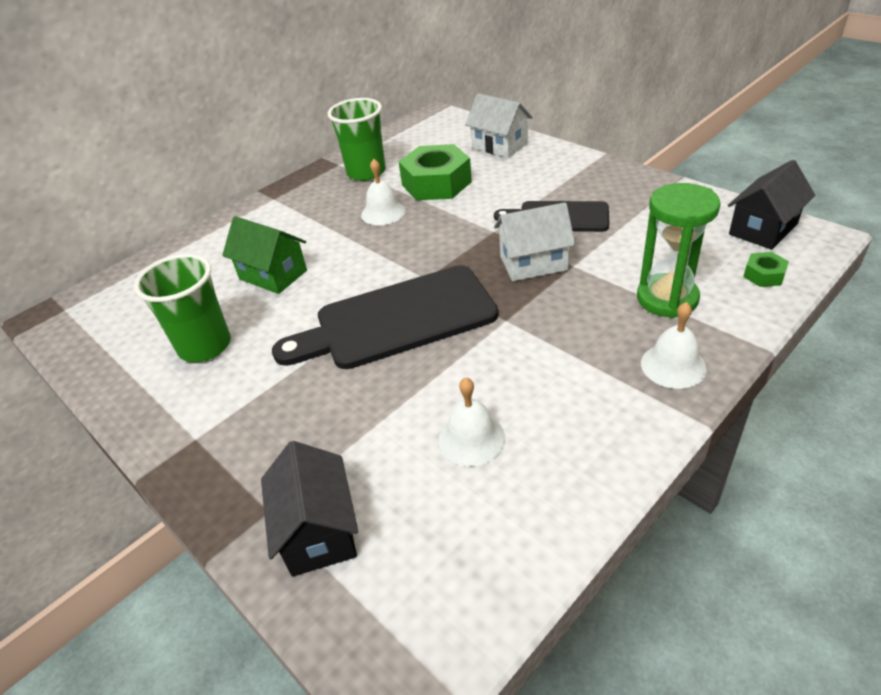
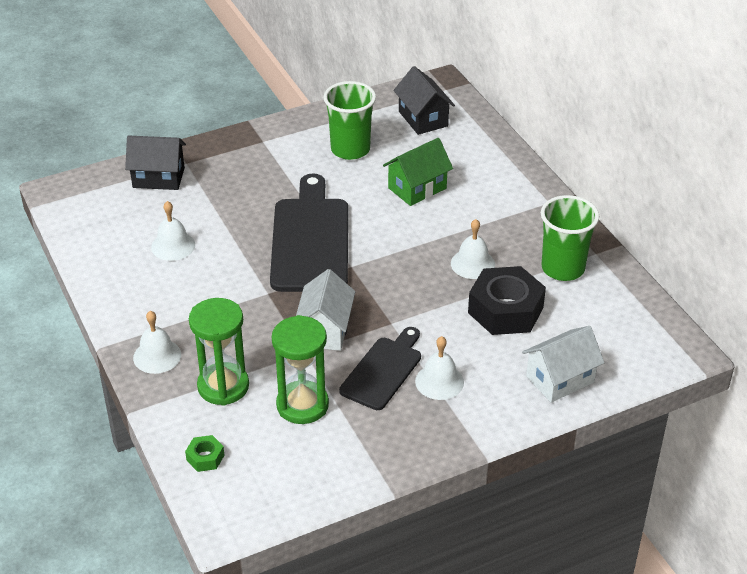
camera: 105 degrees right, 0 degrees up
(436, 183) = (505, 310): green nut -> black nut
(547, 189) = (439, 381): none -> white bell
(641, 244) = (302, 405): none -> green hourglass
(763, 229) = (263, 496): black house -> black house (423, 119)

